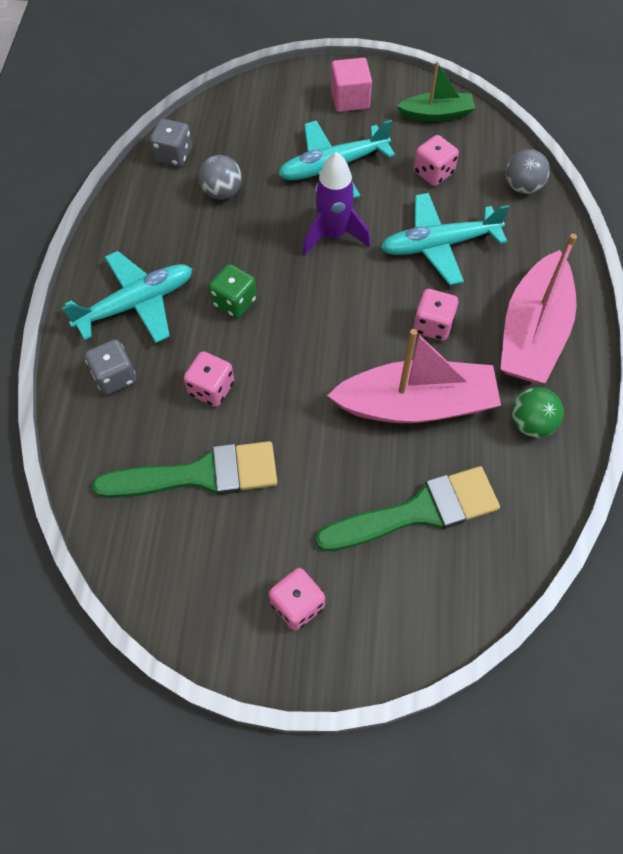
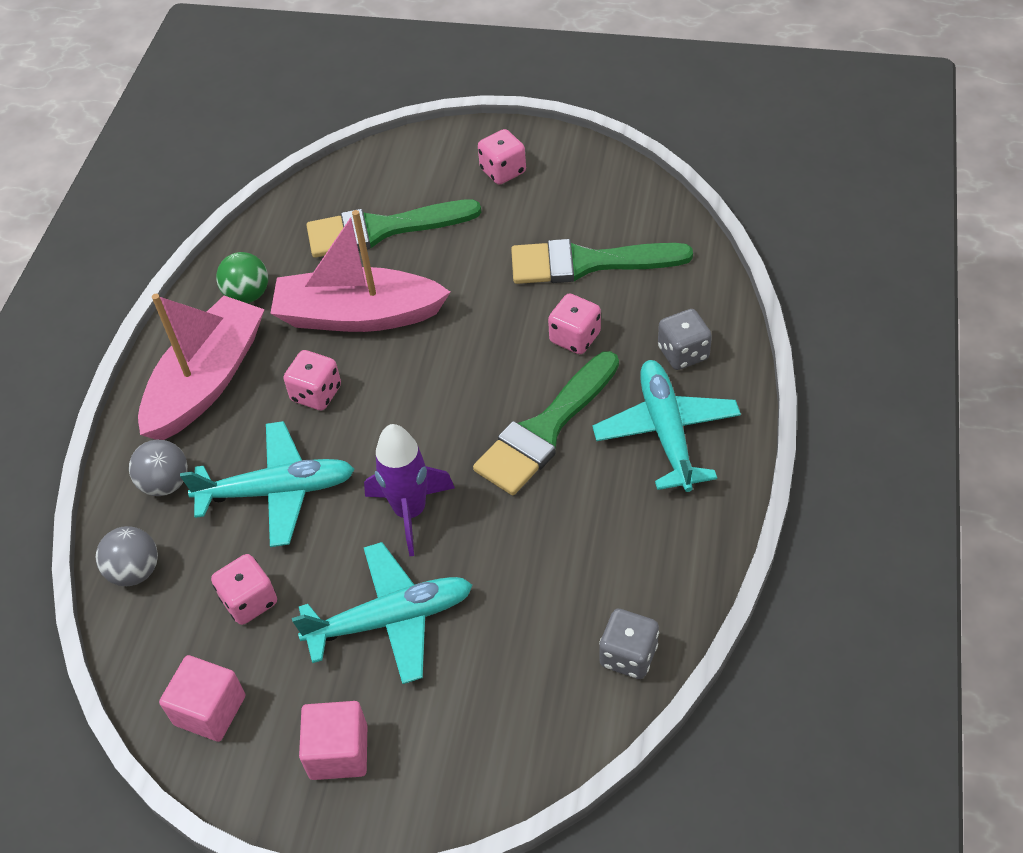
camera: 170 degrees left, 10 degrees down
(136, 304) = (666, 432): turquoise plane -> turquoise plane turned 105 degrees clockwise
(222, 192) = (556, 585): grey ball -> grey ball (166, 483)
(234, 302) = (545, 430): green dice -> green brush
(436, 114) = (210, 710): green boat -> pink cube

